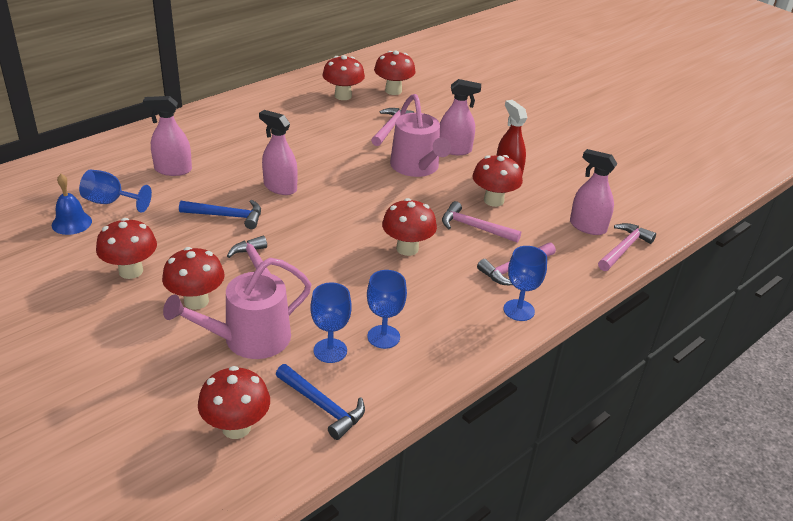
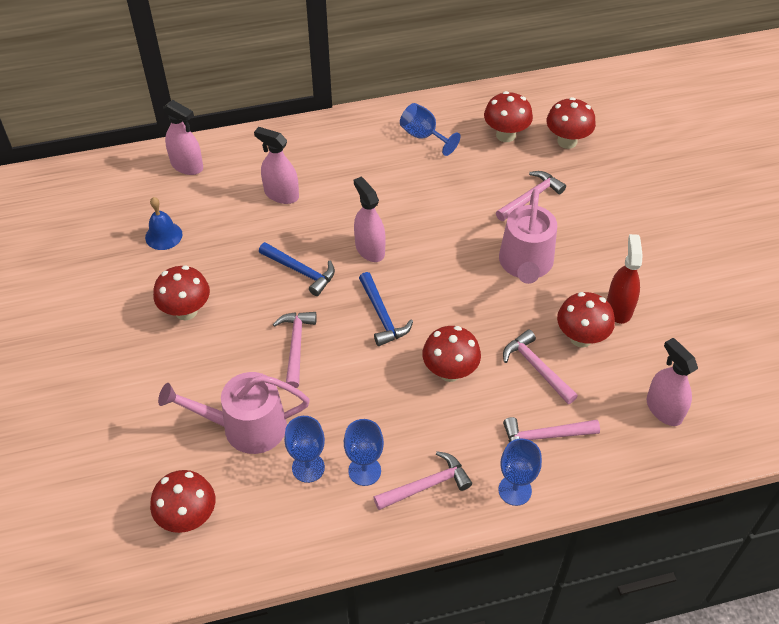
camera: 30 degrees right, 15 degrees up
(110, 202) = (207, 220): blue goblet -> blue goblet (424, 136)
(196, 301) = (223, 366): red mushroom -> none
(323, 406) = (269, 525): blue hammer -> blue hammer (382, 316)
(454, 150) = (583, 251): pink spray bottle -> pink spray bottle (187, 166)
(624, 248) = (685, 453): pink hammer -> pink hammer (427, 485)

